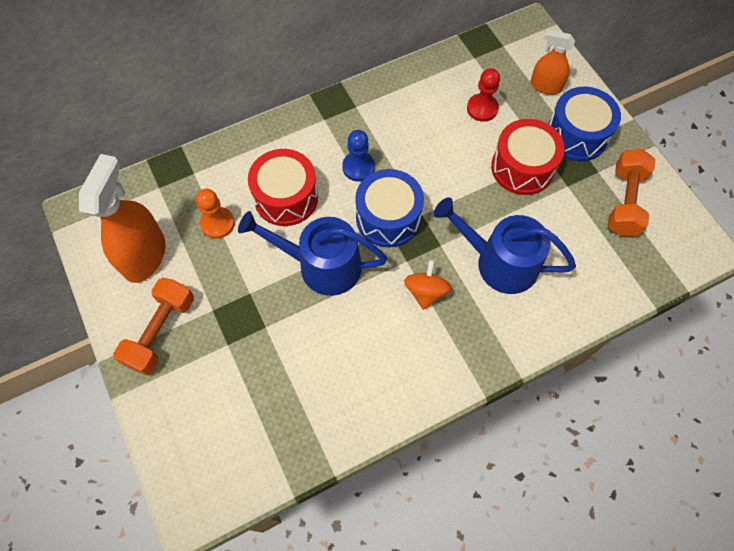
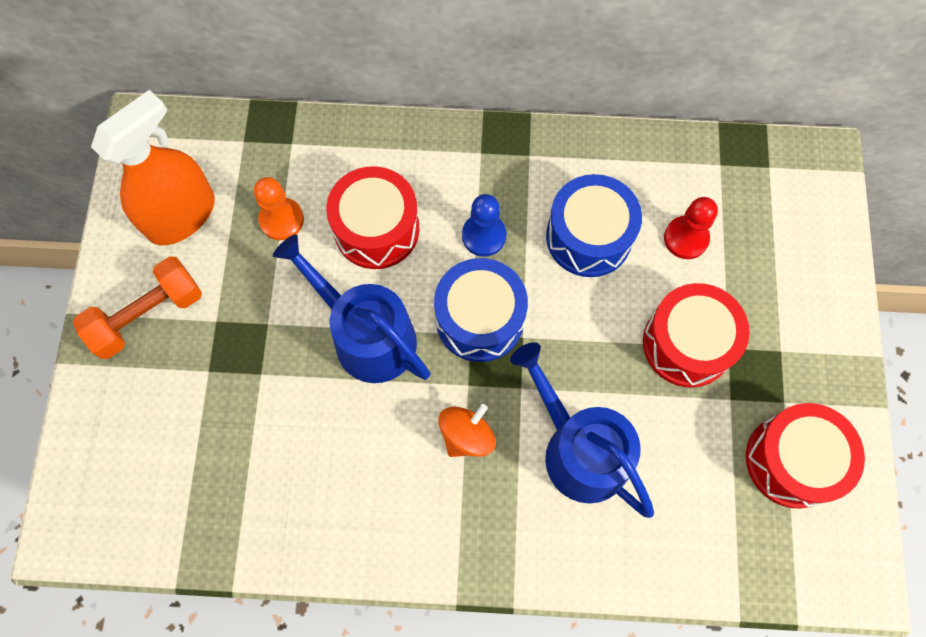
camera: 30 degrees right, 5 degrees up
(545, 86) = (789, 250): orange spray bottle -> none
(576, 135) = (787, 338): blue drum -> blue drum (588, 237)
(624, 201) = (792, 461): orange dumbbell -> red drum

